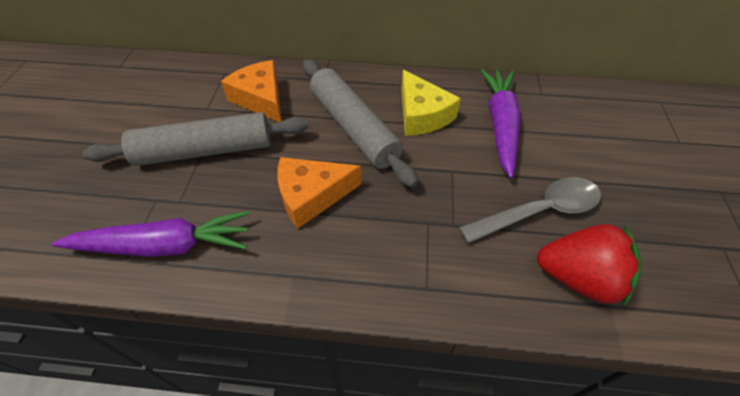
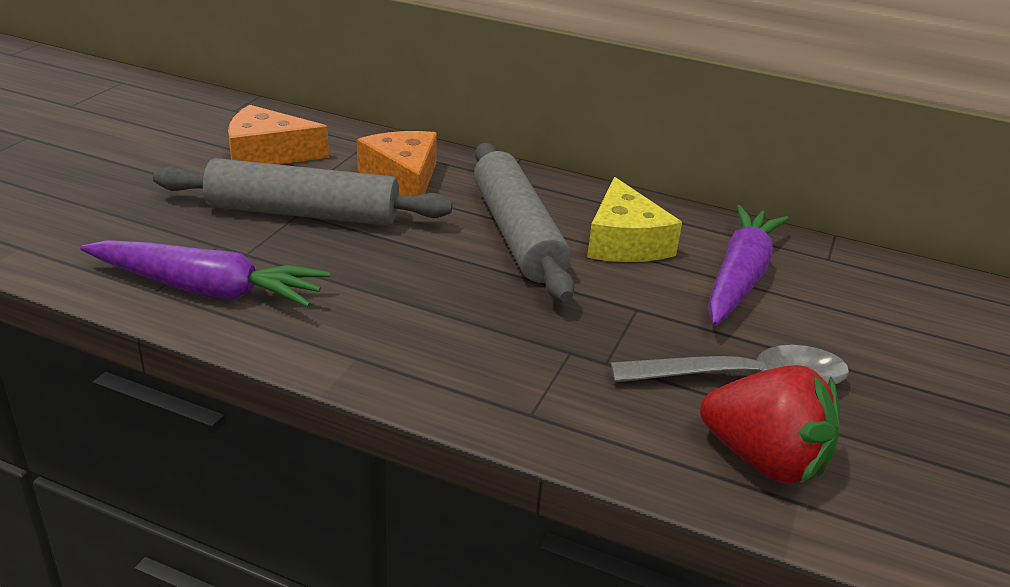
camera: 15 degrees right, 20 degrees down
(311, 196) = (421, 287): orange cheese -> orange cheese (268, 154)

